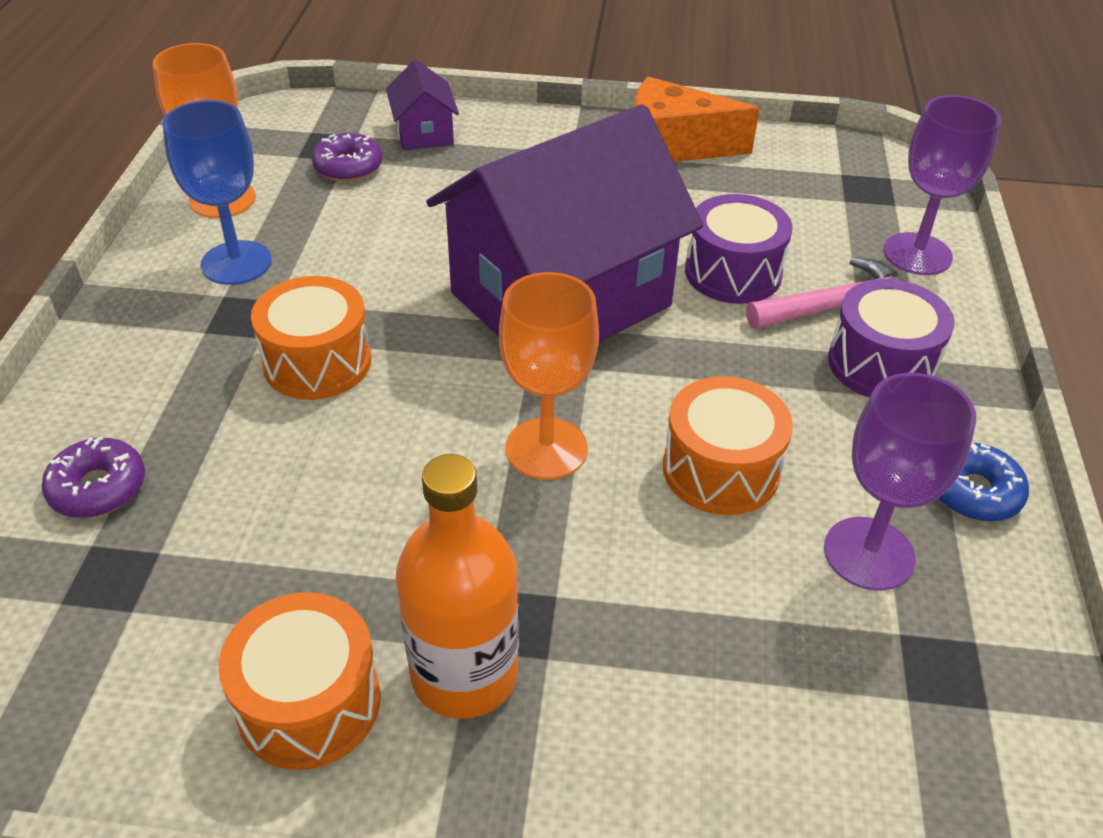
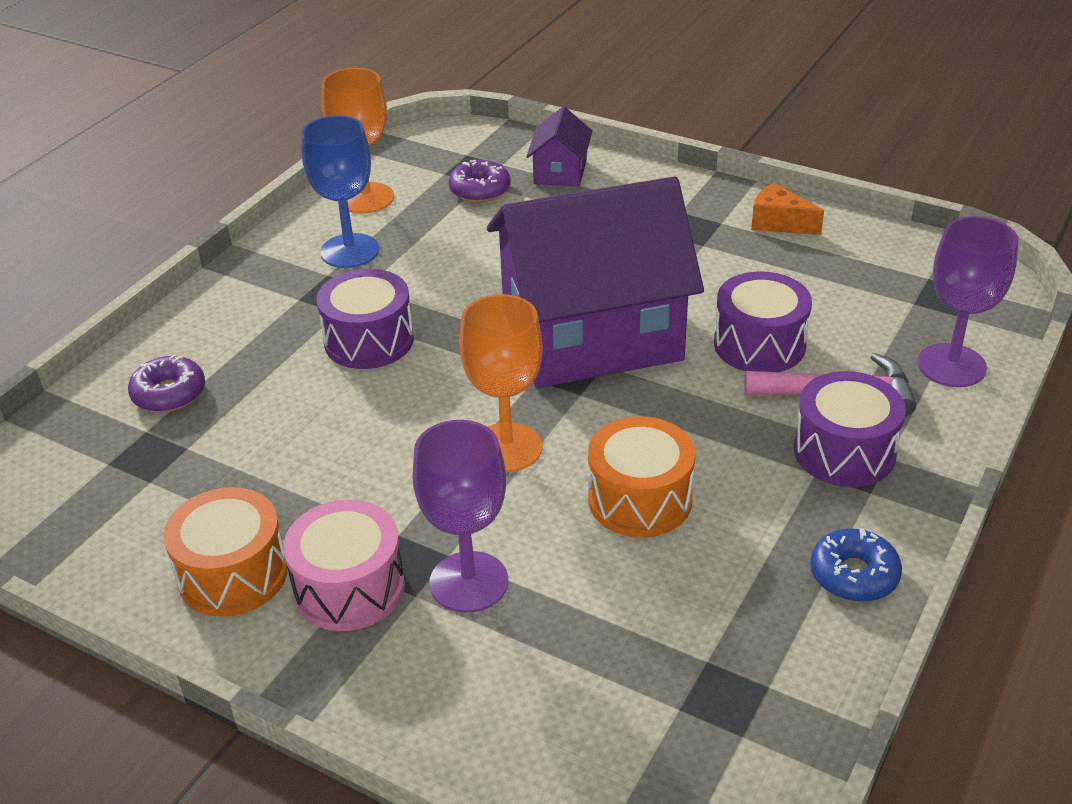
camera: 25 degrees right, 5 degrees down
(317, 362) = (369, 340): orange drum -> purple drum
(464, 674) = (349, 588): orange bottle -> pink drum
(673, 146) = (779, 223): orange cheese -> orange cheese, size x0.59
(868, 553) = (723, 596): purple goblet -> purple goblet (469, 582)

